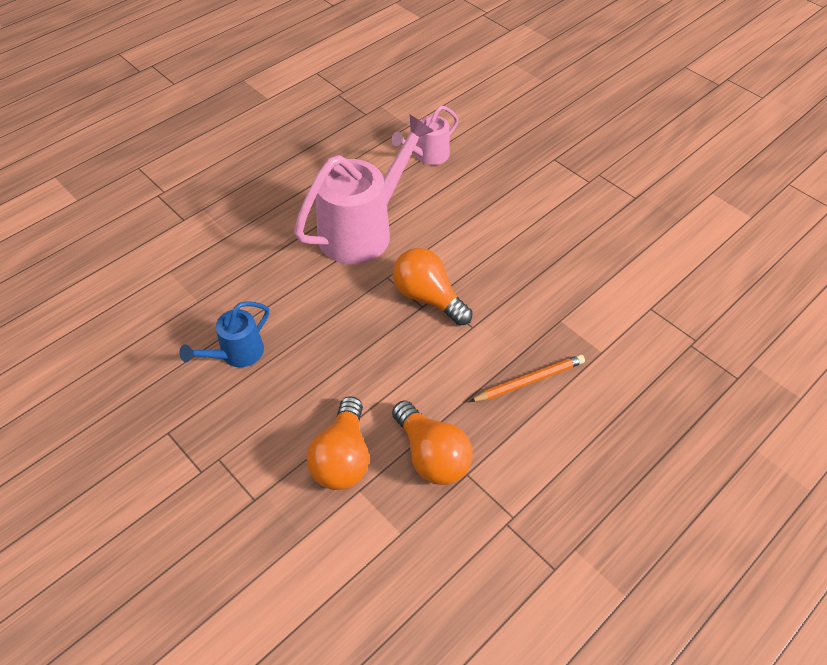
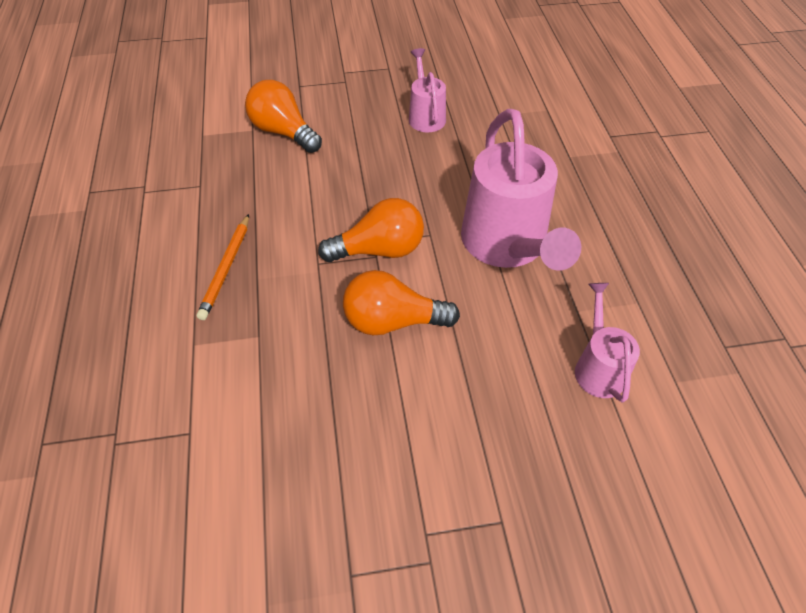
camera: 125 degrees right, 0 degrees up
(236, 354) = (425, 116): blue watering can -> pink watering can
(431, 455) = (234, 175): orange light bulb -> orange light bulb (392, 321)

